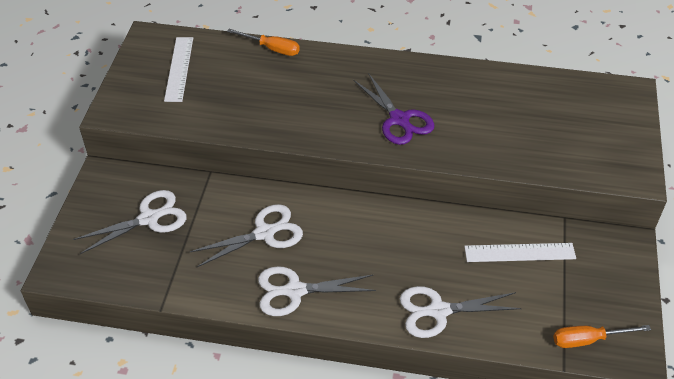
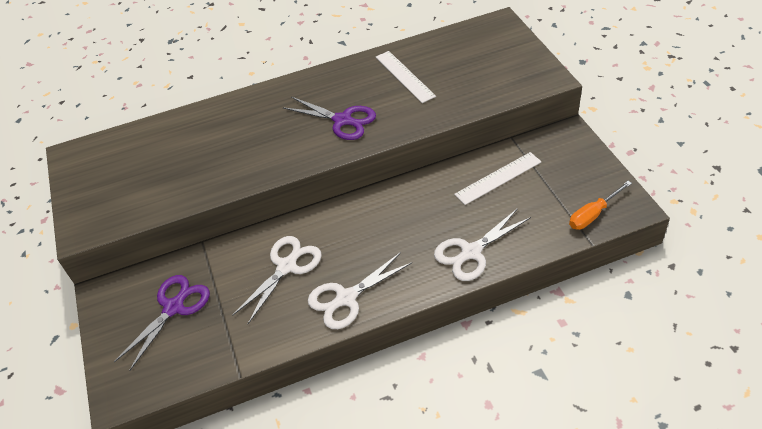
camera: 25 degrees left, 0 degrees up
(149, 218) = (174, 307): white scissors -> purple scissors
(179, 68) = (119, 167): white ruler -> white ruler (404, 76)
(272, 49) = (193, 114): orange screwdriver -> none

